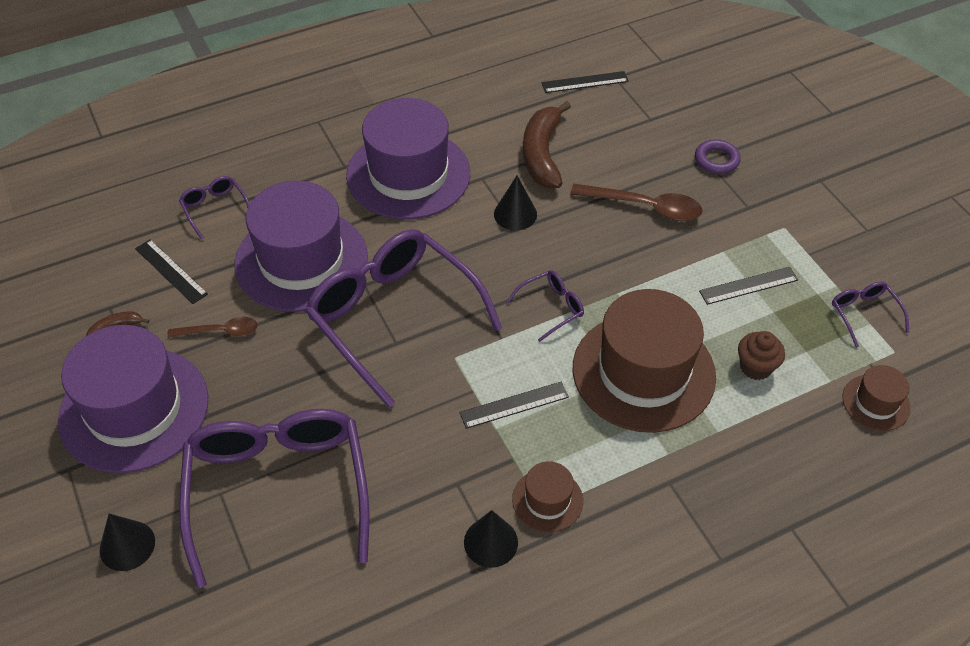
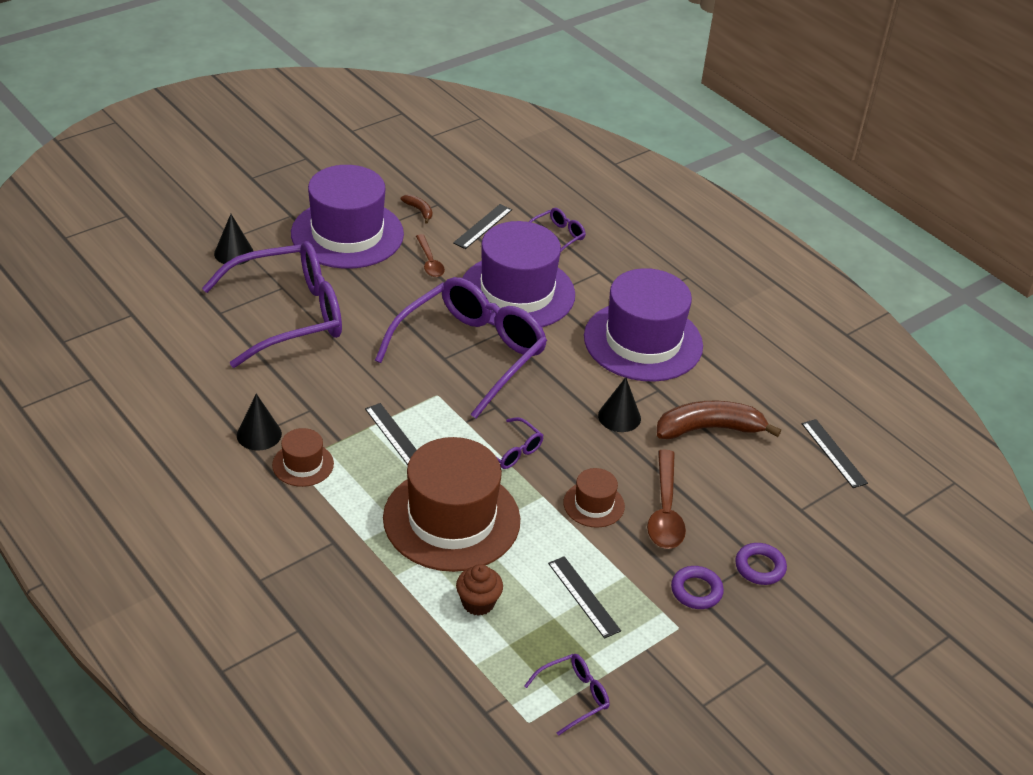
camera: 75 degrees right, 10 degrees down
(742, 207) = (696, 591): none -> purple ring
(876, 402) = (456, 701): brown hat -> brown hat (593, 504)

